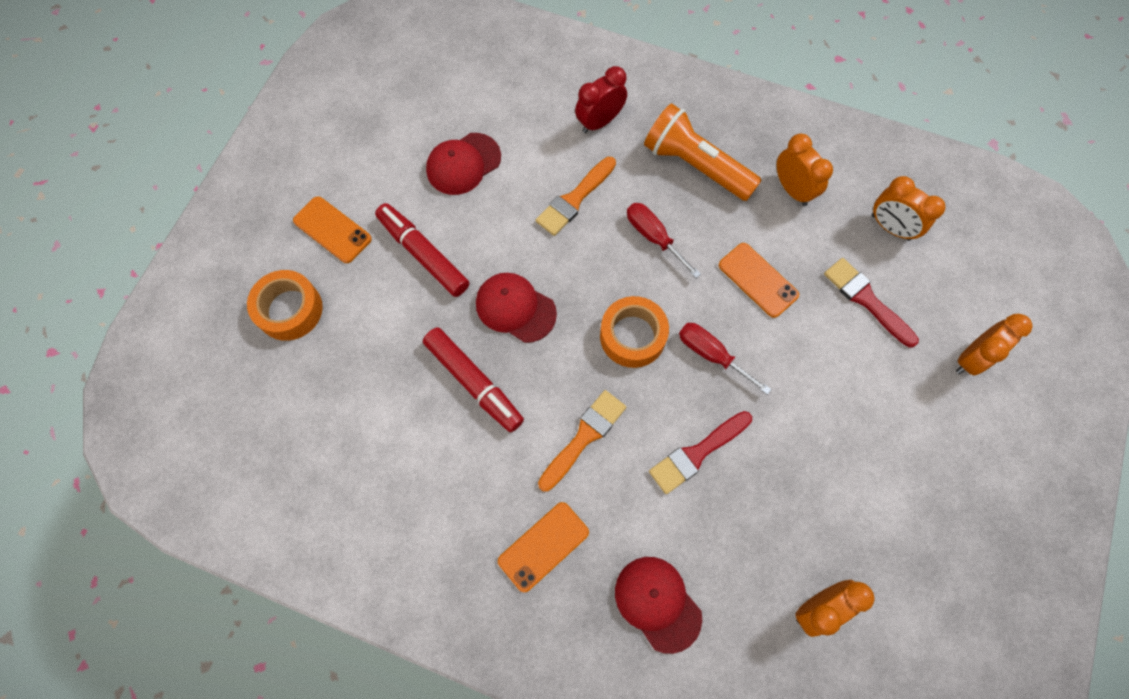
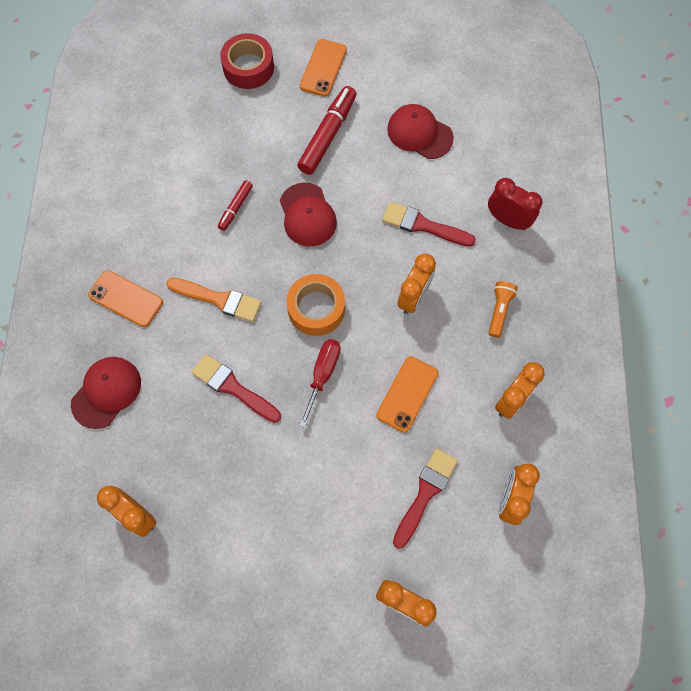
camera: 70 degrees right, 0 degrees up
(289, 310) = (248, 67): orange tape -> red tape
(474, 382) = (235, 208): red marker -> red marker, size x0.54
(515, 308) = (307, 215): red cap -> red cap turned 150 degrees clockwise
(574, 199) = (423, 225): orange brush -> red brush
(653, 237) = (413, 297): red screwdriver -> orange clock
(695, 166) = (499, 311): orange flashlight -> orange flashlight, size x0.50

